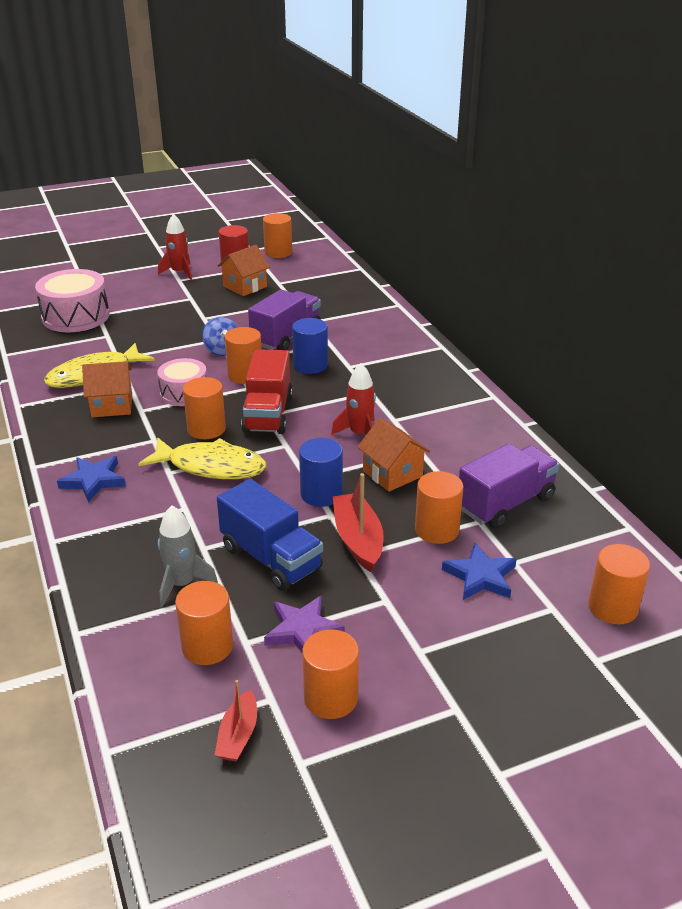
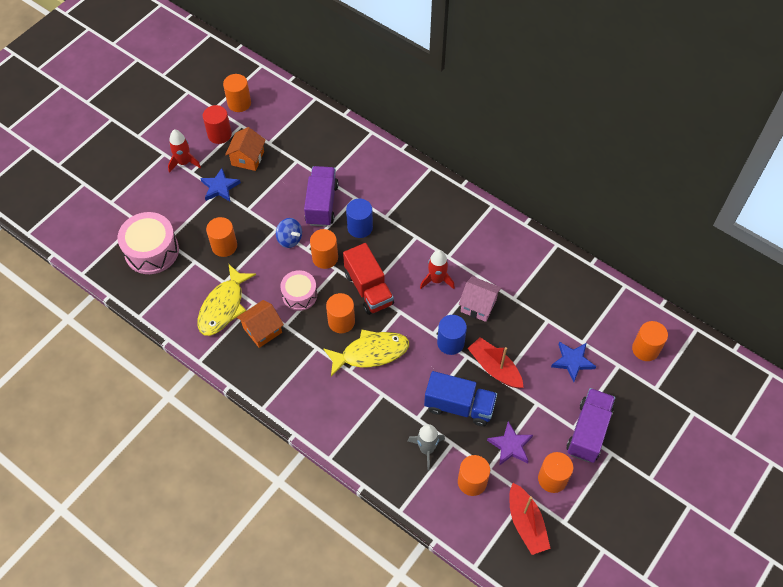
camera: 30 degrees left, 25 degrees up
(93, 480) = (310, 401): blue star -> blue star (220, 187)
(238, 735) = (526, 523): red boat -> red boat, size x1.62
(392, 474) = (478, 305): orange house -> pink house
(437, 530) = (530, 338): orange cylinder -> orange cylinder (224, 246)
(505, 504) = (553, 299): purple truck -> purple truck (588, 431)

